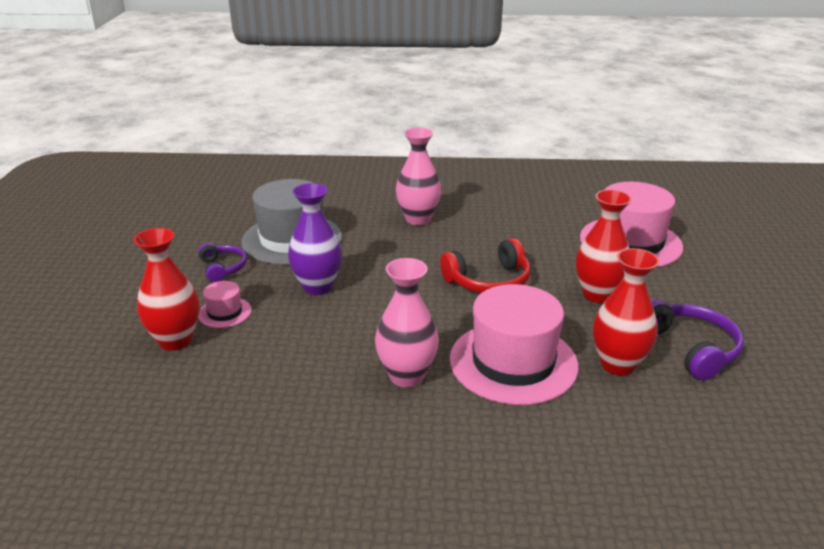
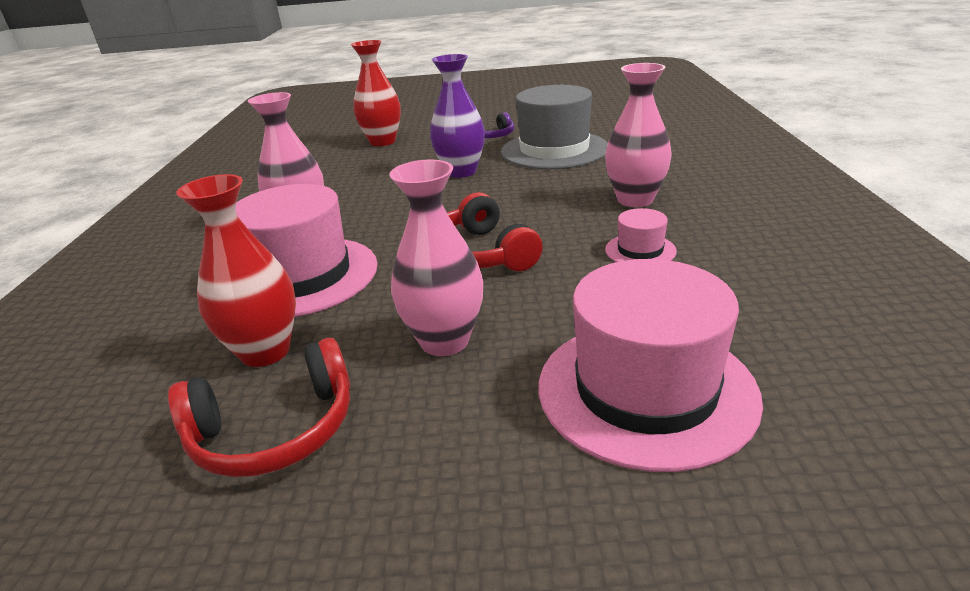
camera: 90 degrees right, 0 degrees up
(224, 312) = (419, 148): pink hat -> pink hat (640, 250)
(597, 295) = (444, 341): red vase -> pink vase
(690, 348) = (275, 430): purple headphones -> red headphones

